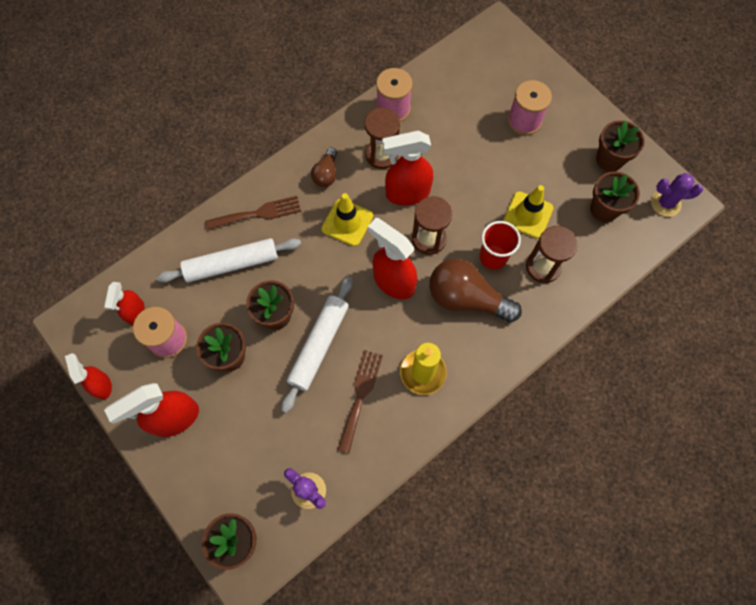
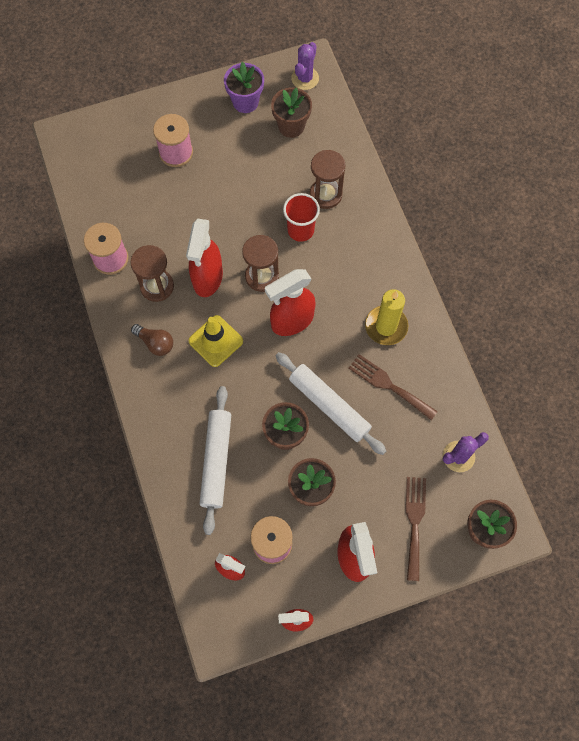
camera: 70 degrees left, 0 degrees up
(258, 213) = (171, 420): brown fork -> brown fork (414, 522)
(466, 298) = (331, 266): brown light bulb -> none
(528, 215) = (271, 187): yellow traffic cone -> none
(609, 159) = (245, 102): brown flower pot -> purple flower pot

